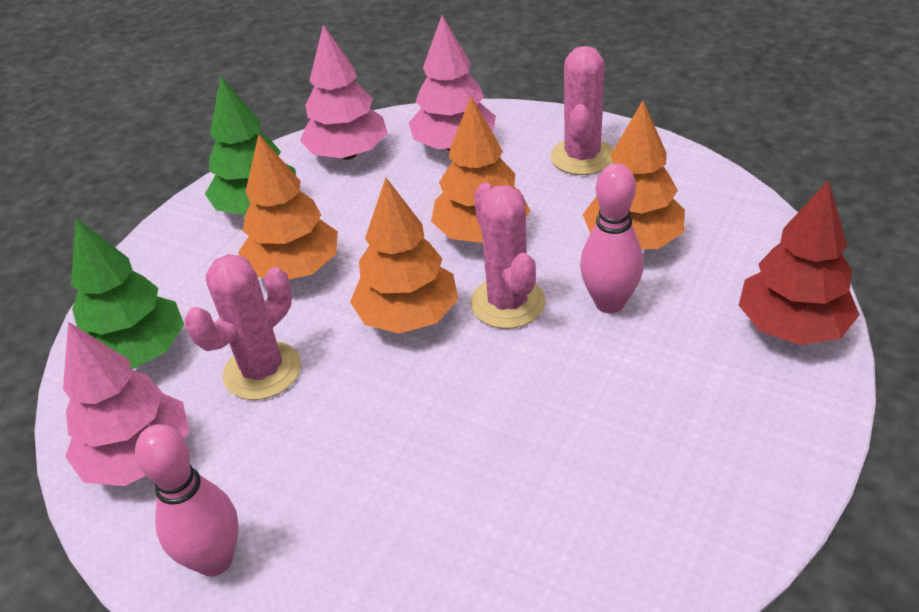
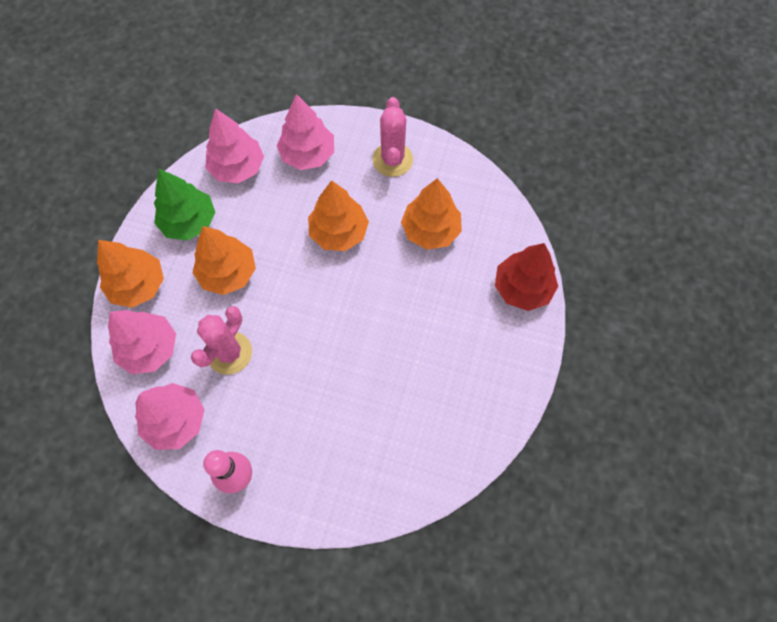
camera: 15 degrees left, 25 degrees up
(138, 353) = (149, 348): green tree -> pink tree
(408, 316) = (306, 303): orange tree -> orange tree (138, 285)
(508, 303) = (363, 287): pink cactus -> none
(609, 303) = (422, 281): pink bowling pin -> none

